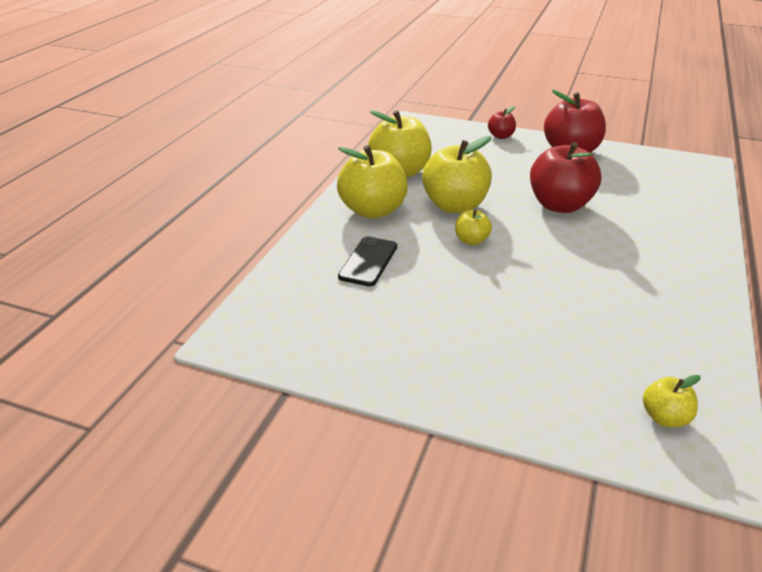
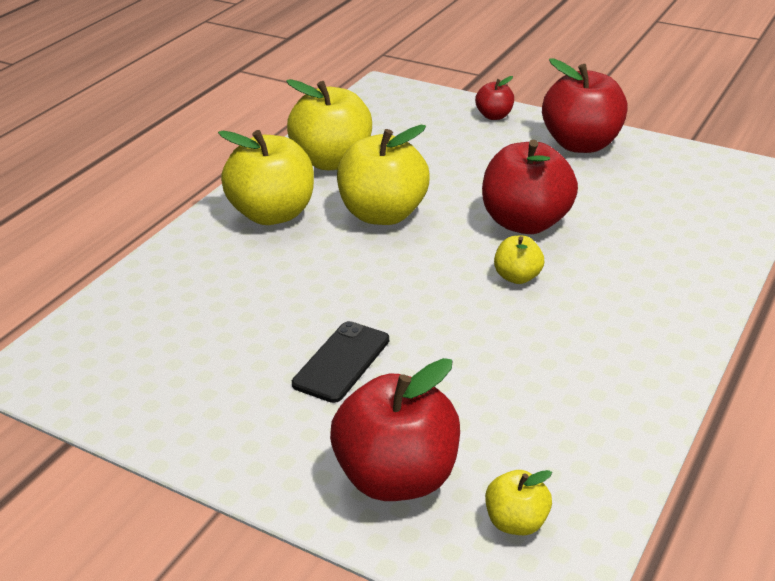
camera: 10 degrees right, 0 degrees up
(368, 261) = (236, 284): black phone -> black phone (341, 362)
(471, 240) = (382, 265): yellow apple -> yellow apple (517, 277)
(559, 393) = (397, 477): none -> red apple

